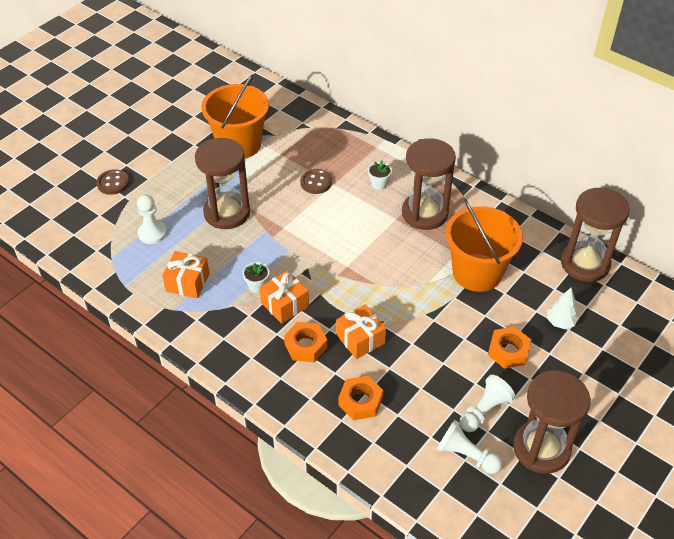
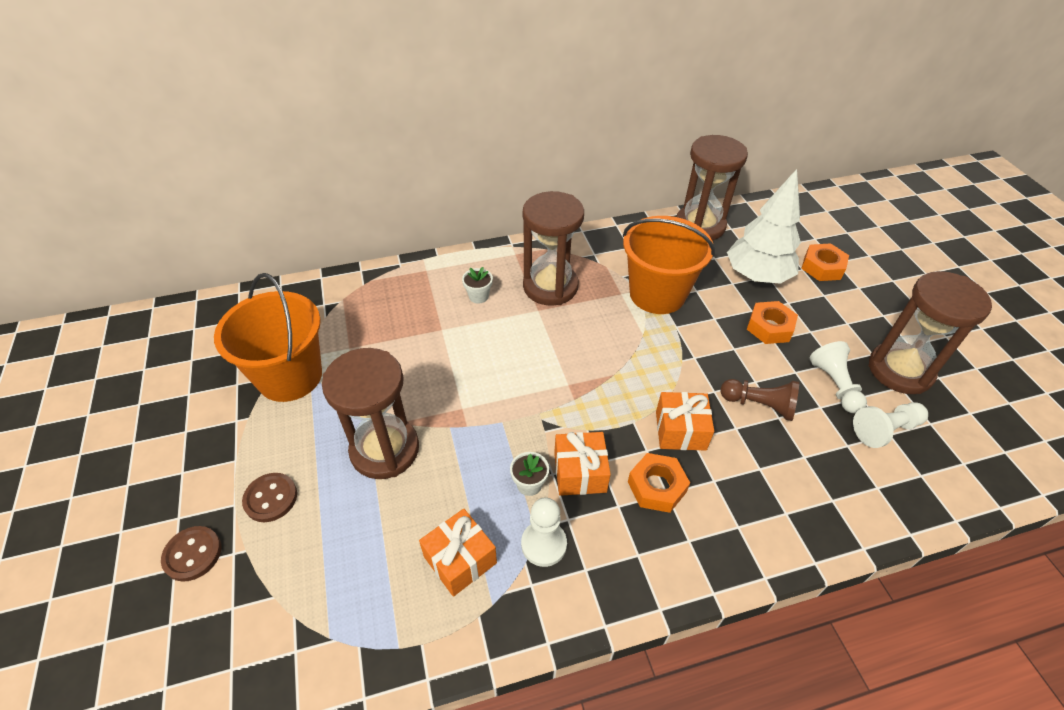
camera: 55 degrees left, 0 degrees up
(152, 233) = (336, 555): white pawn -> white pawn (544, 544)
(316, 182) = (424, 342): brown button -> brown button (271, 498)
(360, 401) = (769, 480): orange nut -> orange nut (822, 267)
(422, 373) = (759, 405): none -> brown pawn
(560, 322) = (756, 276): white tree -> white tree, size x2.10

